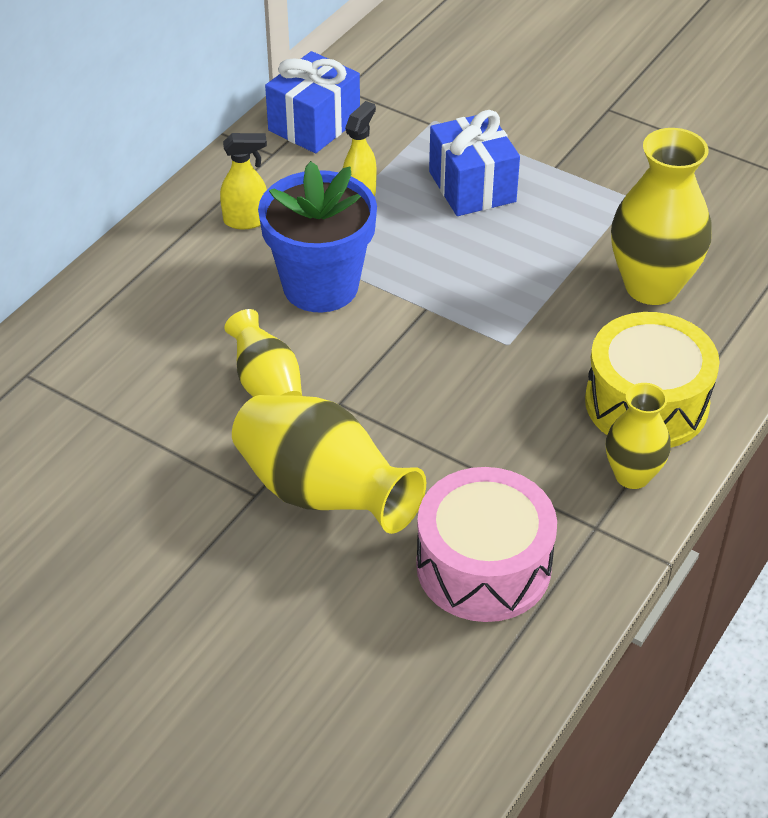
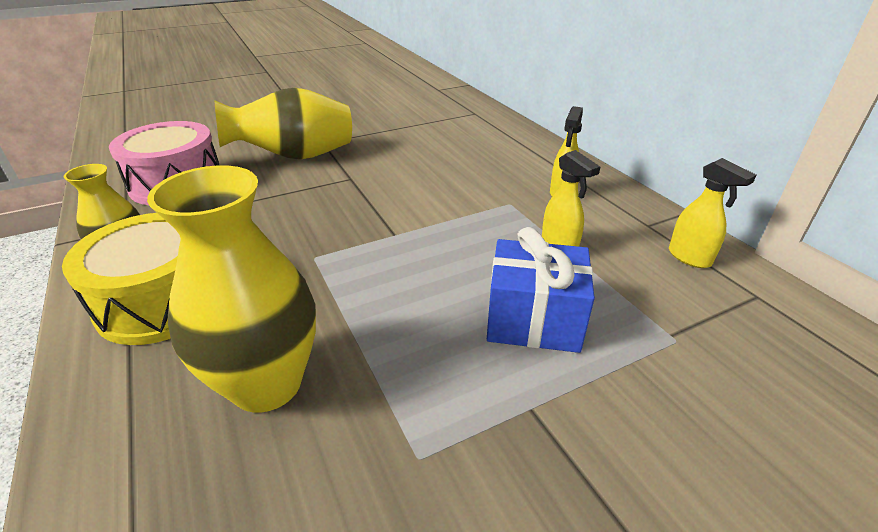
camera: 120 degrees right, 10 degrees down
(266, 385) = (393, 162): yellow vase -> none
(314, 124) = (690, 258): blue gift -> yellow spray bottle
(320, 286) = (463, 201): blue flower pot -> none

